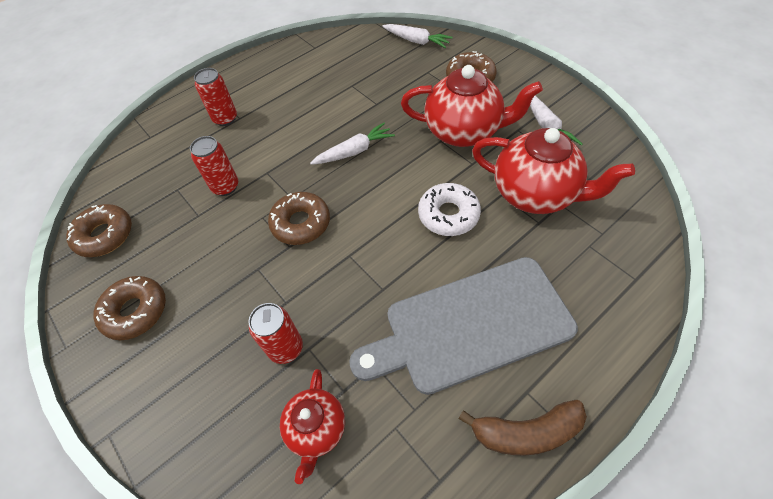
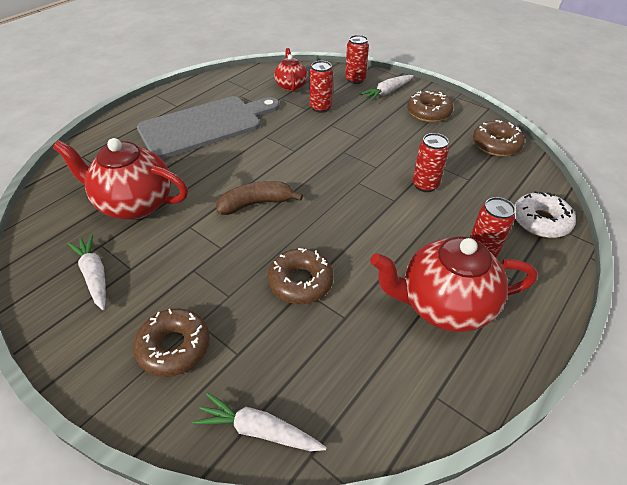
camera: 165 degrees right, 10 degrees down
(192, 433) = (355, 79): none -> red can
(301, 223) = (341, 165): brown donut -> brown donut (300, 282)
(354, 151) = (314, 227): white carrot -> white carrot (387, 92)
(448, 215) = (216, 182): white donut -> white donut (540, 221)
(464, 132) = (194, 260): red teapot -> red teapot (443, 305)
(525, 432) = (181, 94): brown banana -> brown banana (256, 204)

